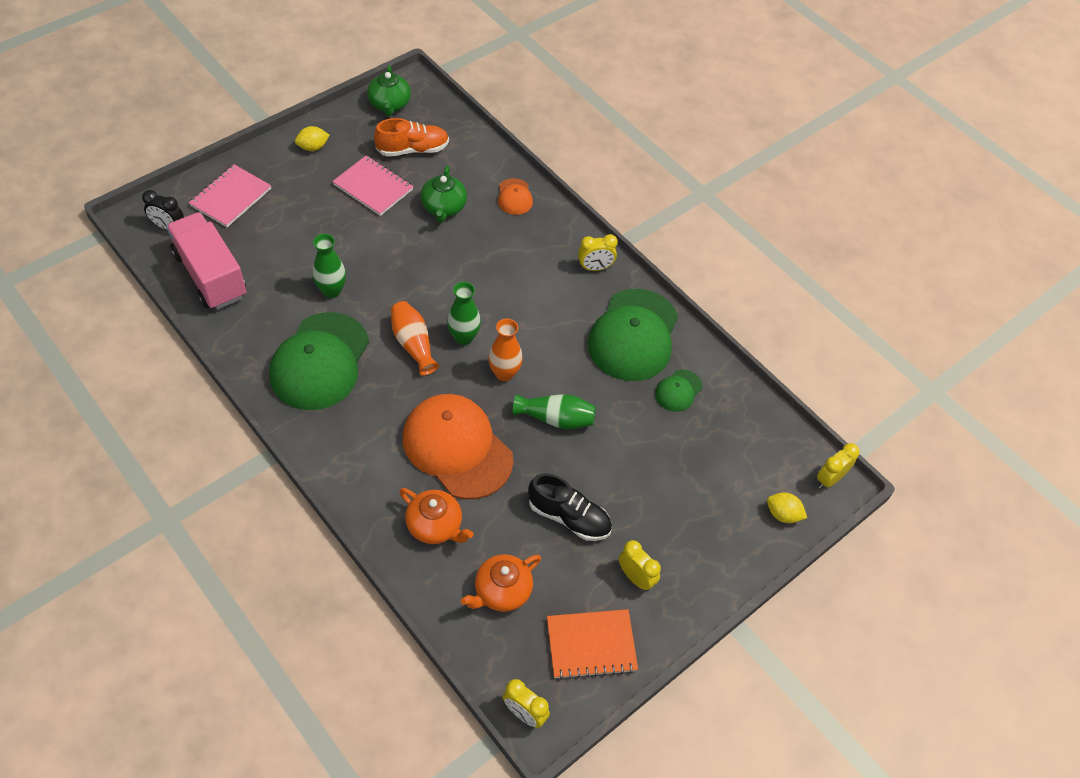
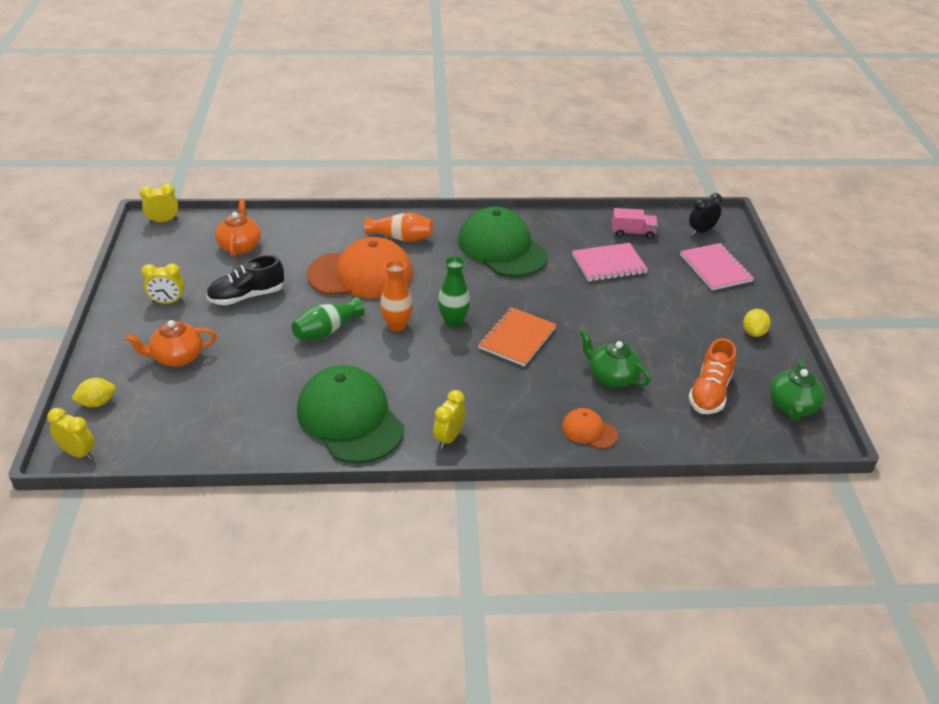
camera: 130 degrees right, 15 degrees down
(210, 275) = (632, 232): pink truck -> pink truck, size x0.50
(331, 291) = (566, 278): green vase -> none
(373, 187) = (672, 346): pink notebook -> pink notebook (609, 264)
(389, 105) = (792, 406): green teapot -> green teapot turned 105 degrees counterclockwise
(413, 344) = (473, 294): orange vase -> orange vase (401, 238)
(435, 526) = (316, 241): orange teapot -> orange teapot (177, 357)
(591, 645) = (159, 262): orange notebook -> orange notebook (517, 338)
(678, 391) = (267, 412): green cap -> none
(829, 479) = (78, 453): yellow clock -> yellow clock turned 60 degrees counterclockwise

